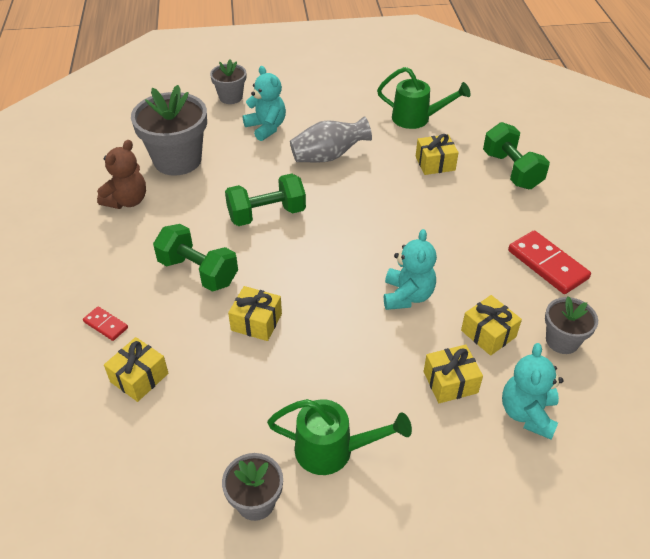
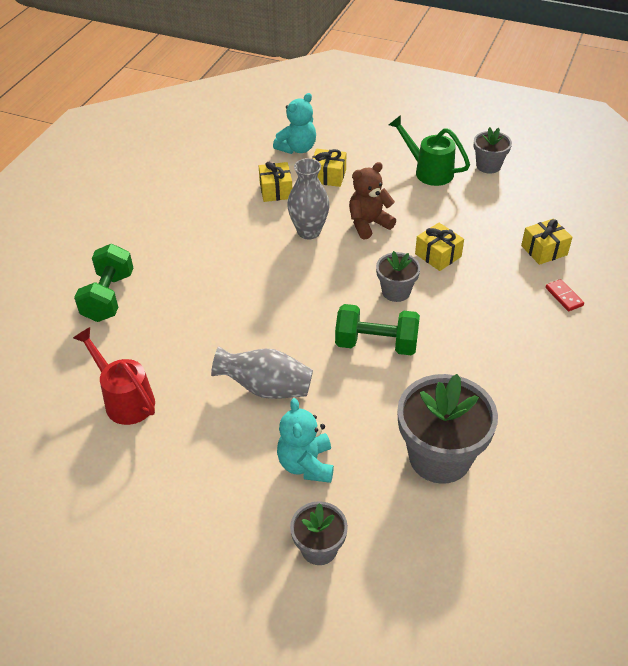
camera: 150 degrees left, 0 degrees up
(127, 201) = (516, 420): brown teddy bear -> brown teddy bear (368, 224)
(198, 272) = (468, 312): green dumbbell -> none
(407, 296) = (309, 232): turquoise teddy bear -> grey vase
(416, 119) = (125, 399): green watering can -> red watering can
(435, 163) = (168, 334): yellow gift -> none
(547, 264) = (183, 214): red domino -> none
(562, 341) = (233, 171): grey flower pot -> grey flower pot (396, 291)

